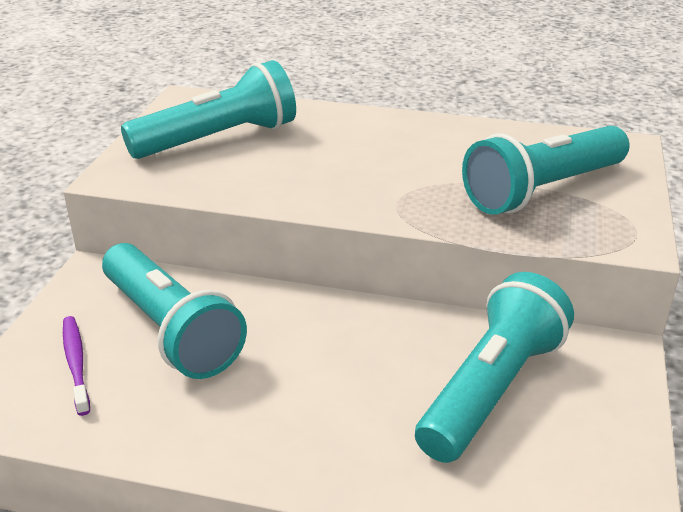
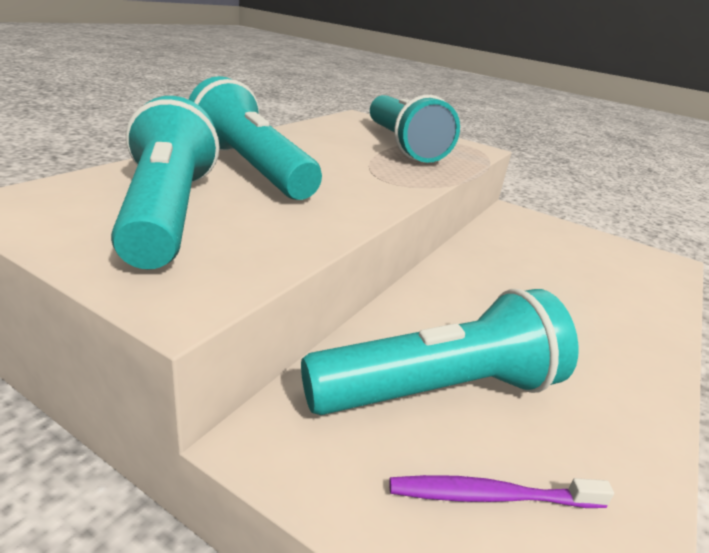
camera: 75 degrees left, 5 degrees down
(491, 389) = (549, 257): turquoise flashlight -> turquoise flashlight (251, 168)

